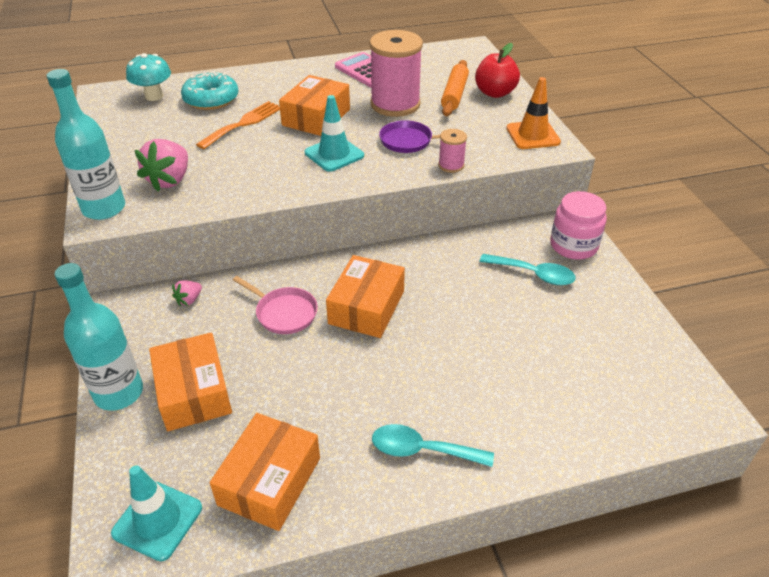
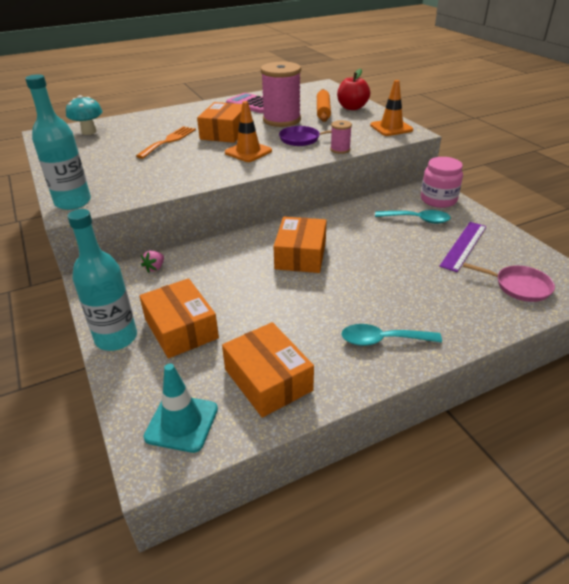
camera: 10 degrees left, 5 degrees down
(170, 180) = (122, 179): pink strawberry -> none
(211, 99) = (137, 129): turquoise donut -> none
(269, 481) = (268, 380): orange box -> orange box turned 45 degrees counterclockwise
(284, 313) = (236, 266): pink pan -> pink pan (519, 286)
(334, 154) = (248, 152): turquoise traffic cone -> orange traffic cone
(578, 324) = (463, 246): none -> purple ruler

